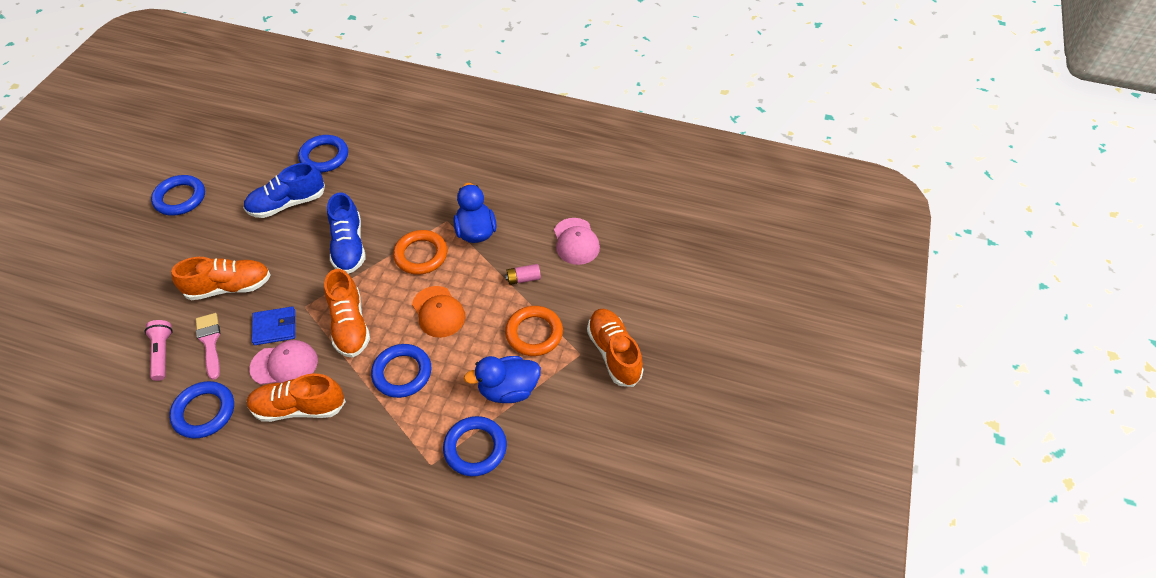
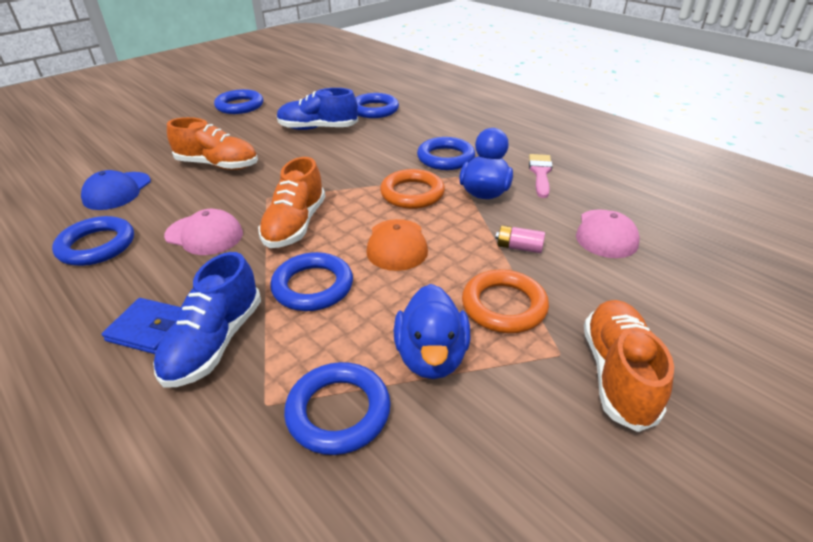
camera: 30 degrees right, 15 degrees down
(162, 353) = (117, 191): pink flashlight -> blue cap
(210, 342) = (162, 196): pink brush -> pink brush (540, 173)
(275, 327) = (225, 204): blue wallet -> blue wallet (150, 329)
(299, 407) = (180, 276): orange shoe -> none
(349, 246) = (346, 168): blue shoe -> blue shoe (214, 342)
(426, 202) = (445, 158): none -> blue ring
(508, 389) = (431, 356): blue duck -> blue duck turned 105 degrees counterclockwise

